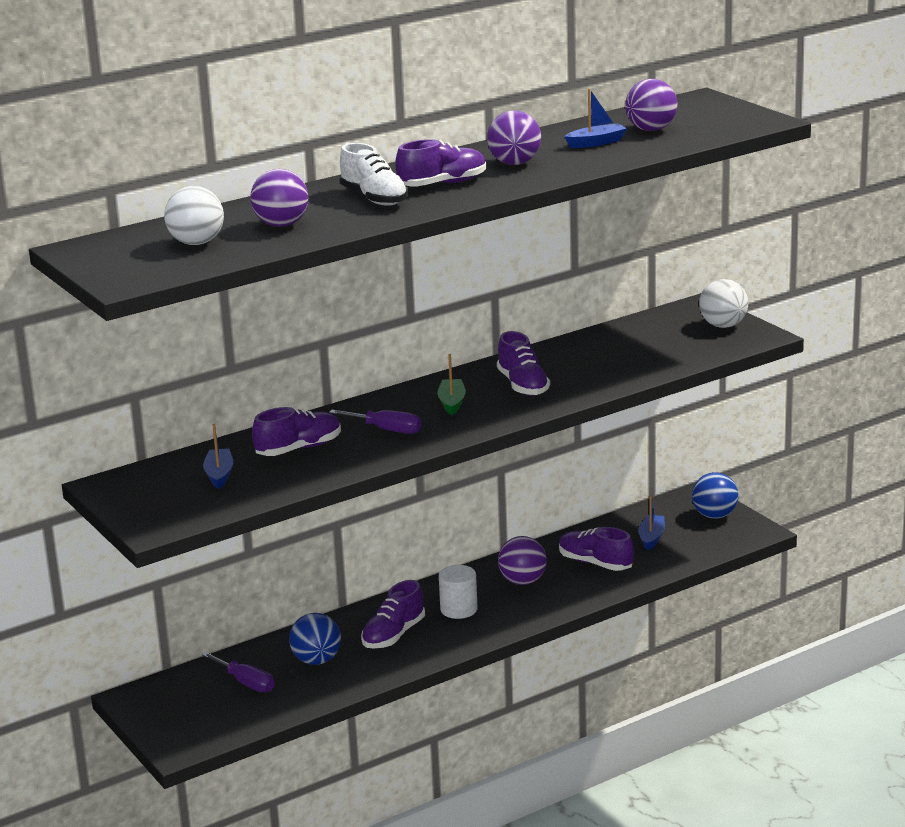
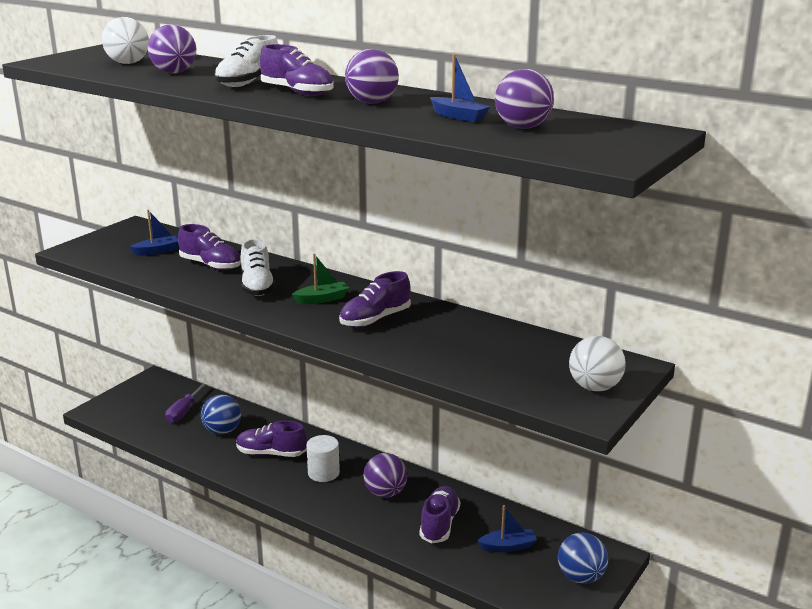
camera: 65 degrees right, 0 degrees up
(387, 430) = (257, 286): purple screwdriver -> white shoe

